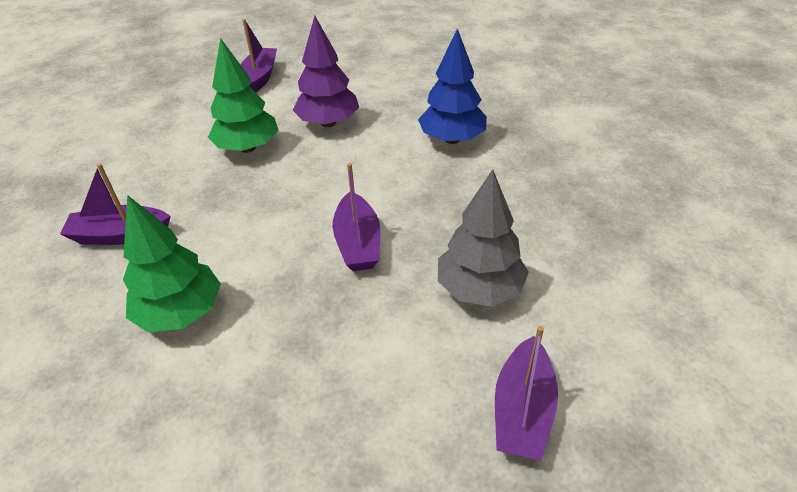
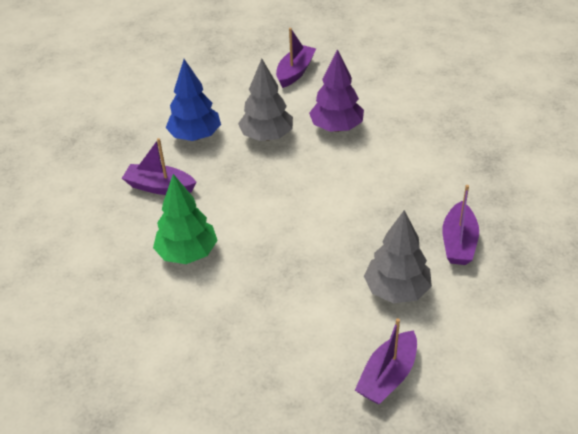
camera: 20 degrees right, 0 degrees up
(248, 148) = (267, 136): green tree -> grey tree
(358, 243) = (323, 234): purple boat -> purple boat (458, 243)
(452, 139) = (431, 165): blue tree -> blue tree (195, 136)

